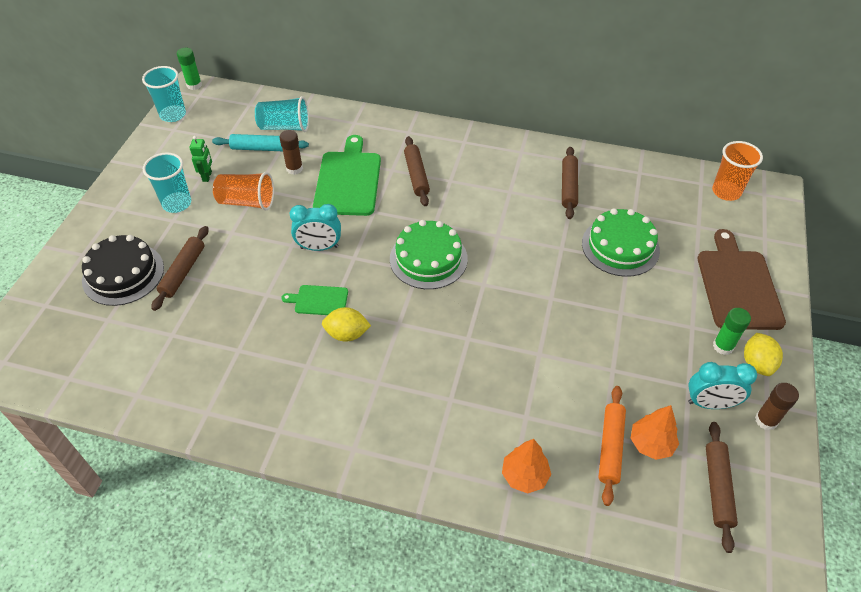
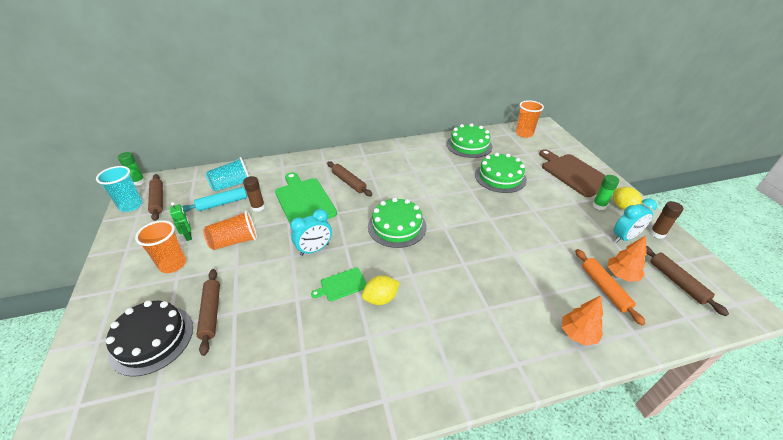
camera: 30 degrees left, 10 degrees down
(177, 203) = (173, 264): turquoise cup -> orange cup
(568, 187) = (445, 158): brown rolling pin -> brown rolling pin (158, 200)
(621, 180) = (469, 145): none -> green cake

